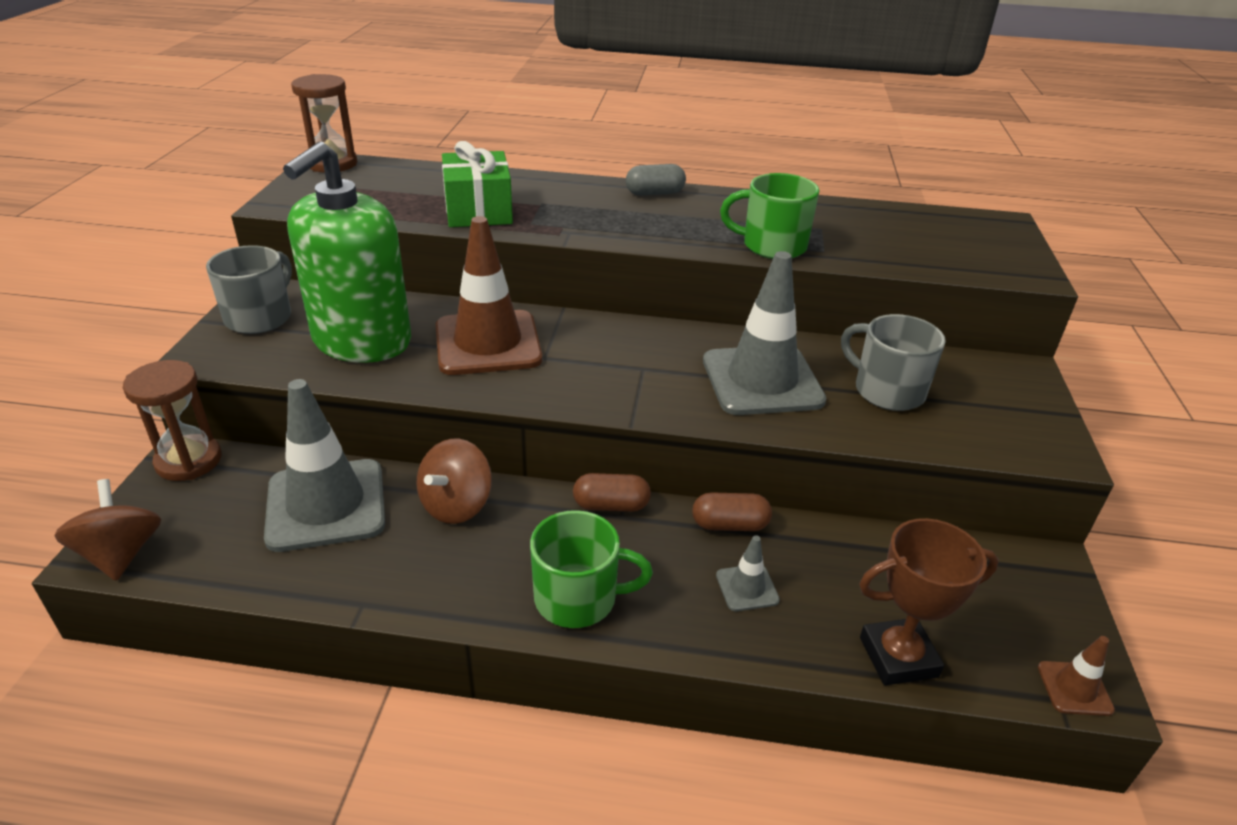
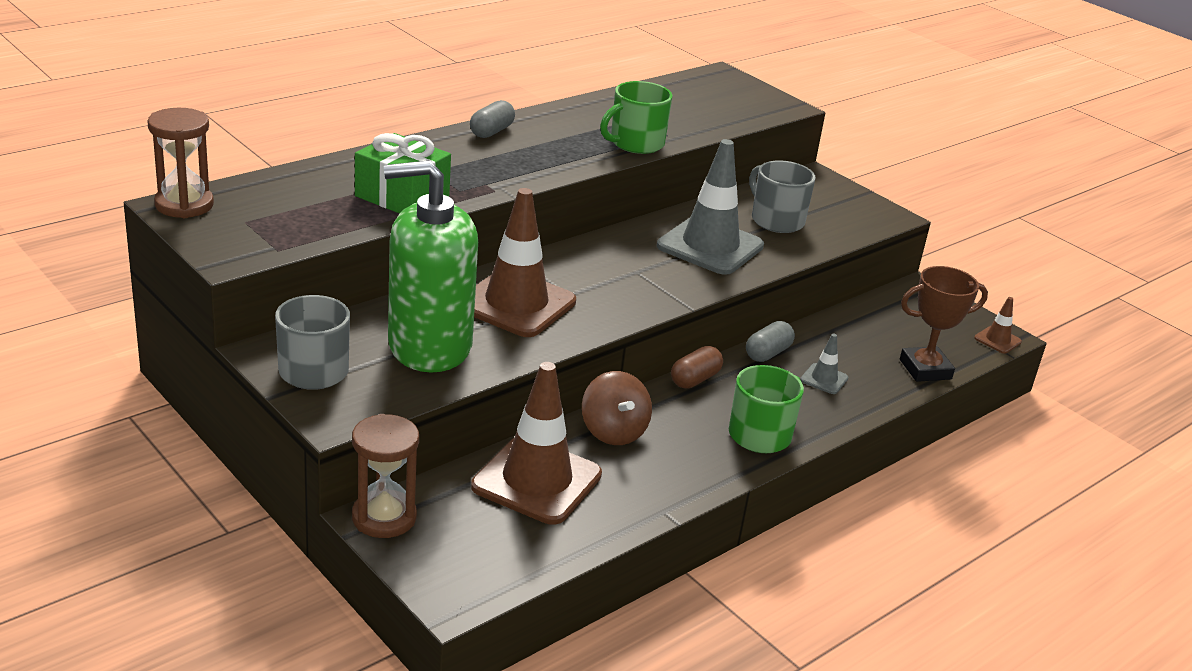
camera: 50 degrees left, 5 degrees down
(121, 554) = (467, 590): brown spinning top -> none
(326, 505) = (537, 480): grey traffic cone -> brown traffic cone
(362, 341) = (429, 346): green soap dispenser -> green soap dispenser turned 105 degrees clockwise
(729, 525) = (767, 353): brown capsule -> grey capsule
(887, 391) = (776, 220): grey mug -> grey mug turned 60 degrees clockwise
(898, 657) = (925, 369): brown trophy -> brown trophy turned 45 degrees clockwise

